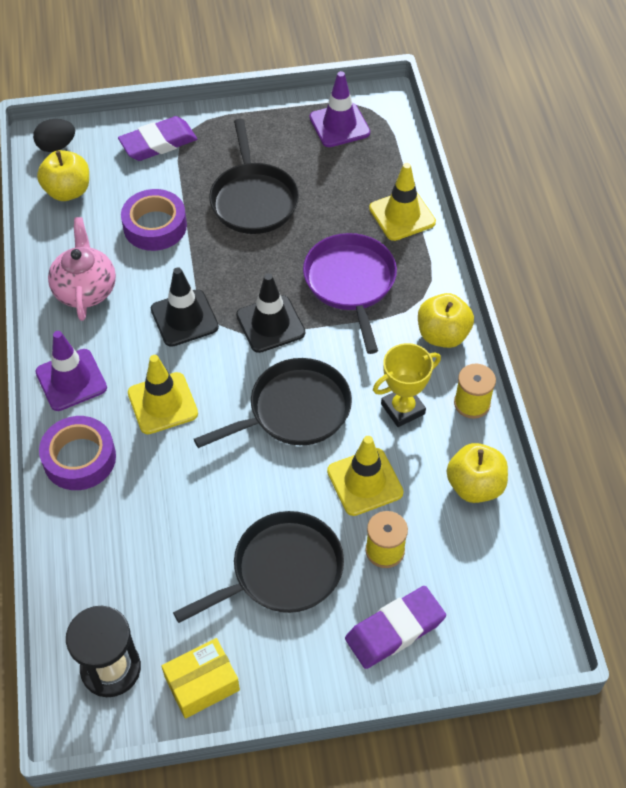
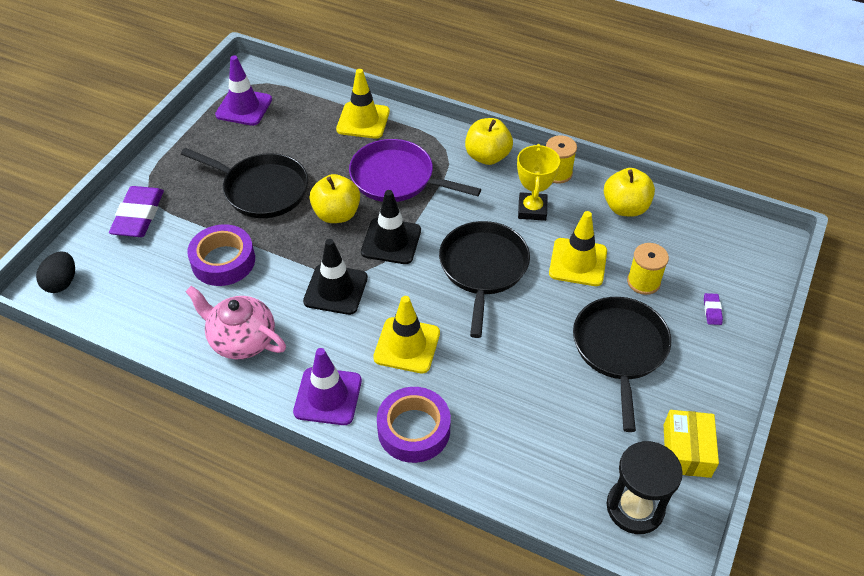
camera: 55 degrees left, 5 degrees down
(68, 191) = (121, 299): yellow apple -> yellow apple (337, 214)
(395, 630) = (712, 310): purple eraser -> purple eraser, size x0.43

